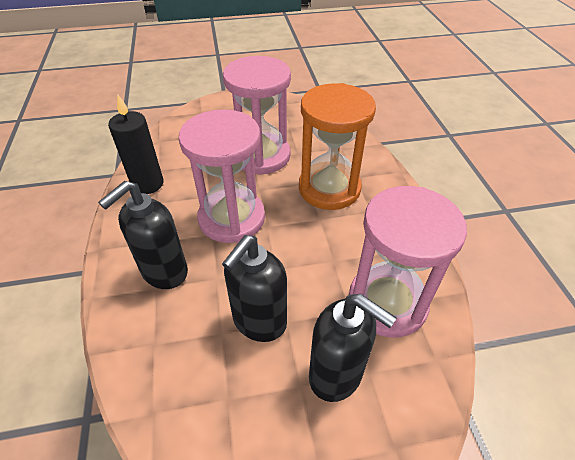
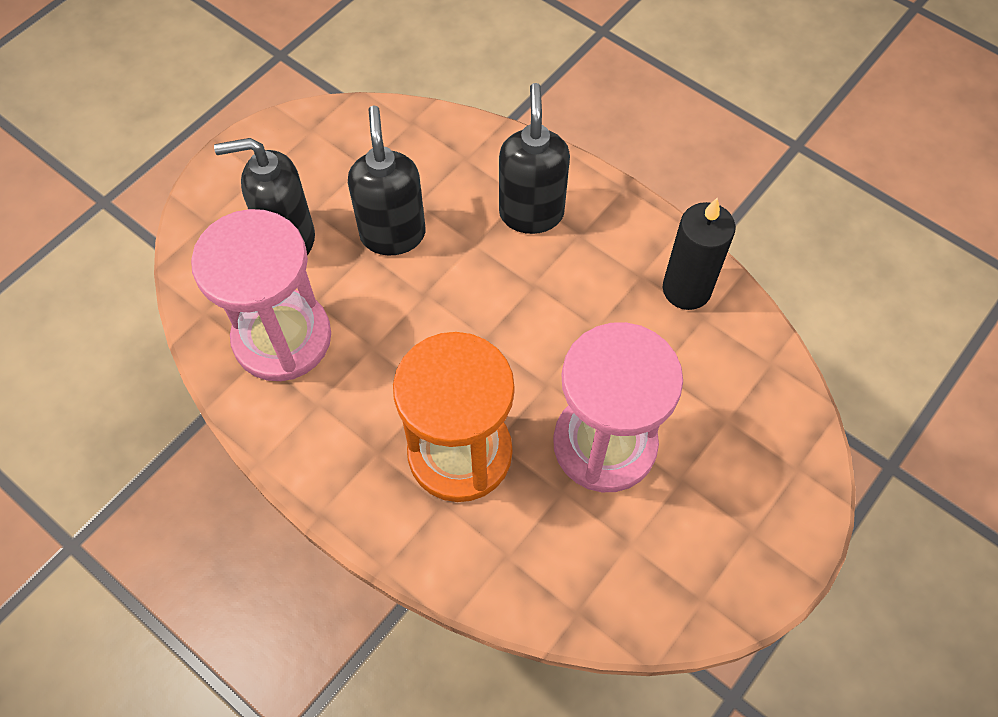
camera: 140 degrees right, 15 degrees up
(232, 218) = (534, 318): pink hourglass -> none

